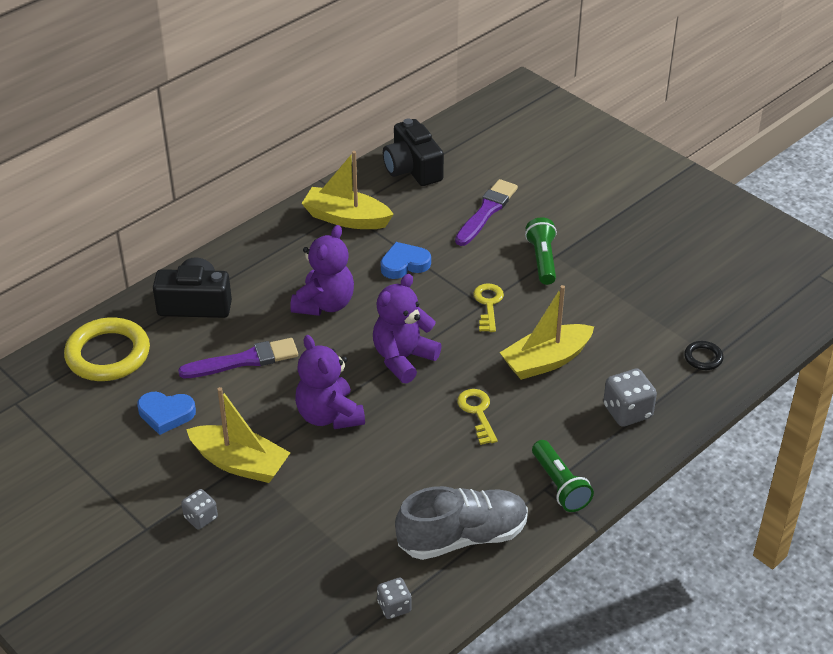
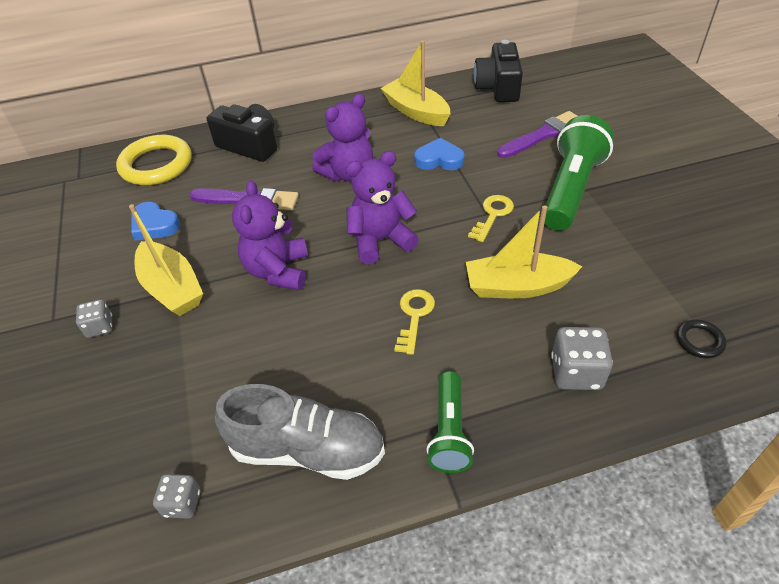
camera: 30 degrees right, 5 degrees up
(542, 260) = (570, 189): green flashlight -> green flashlight, size x1.70

